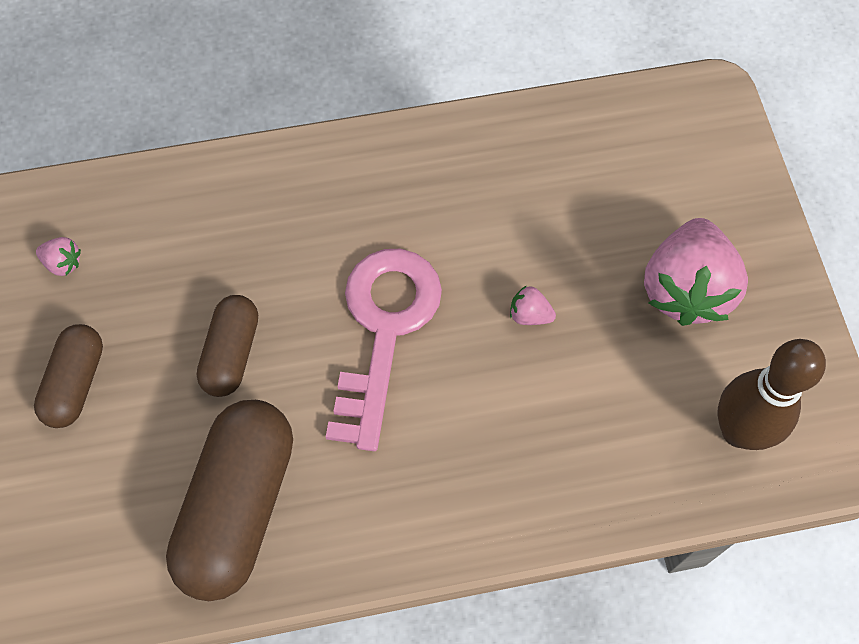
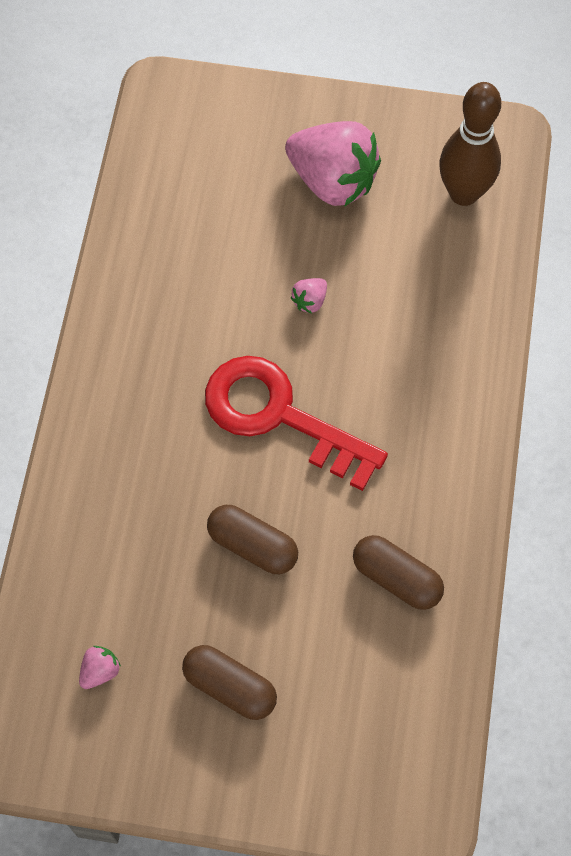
camera: 70 degrees left, 0 degrees up
(238, 507) = (396, 578): brown capsule -> brown capsule, size x0.56
(384, 330) = (279, 416): pink key -> red key

